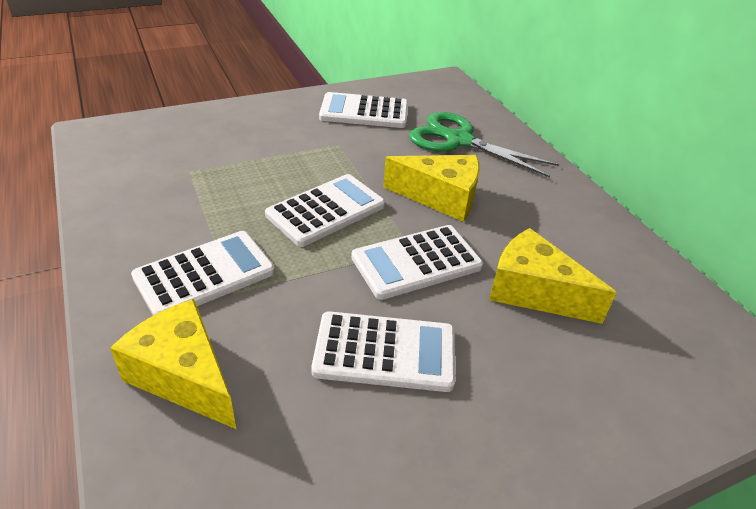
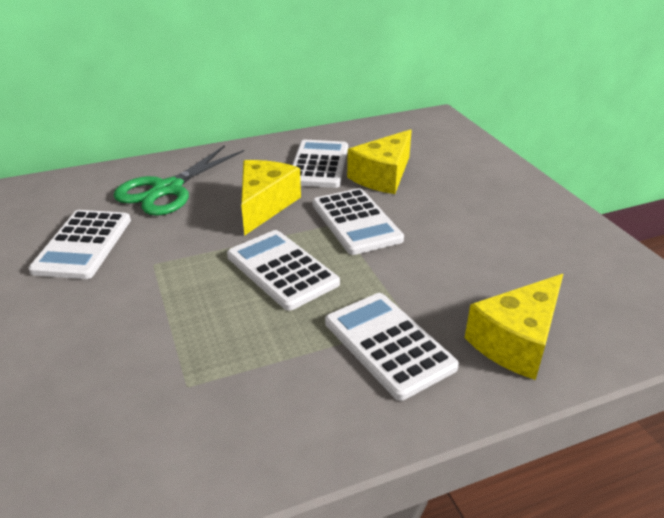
camera: 85 degrees left, 5 degrees down
(385, 352) = (458, 240): white calculator -> white calculator (319, 165)

